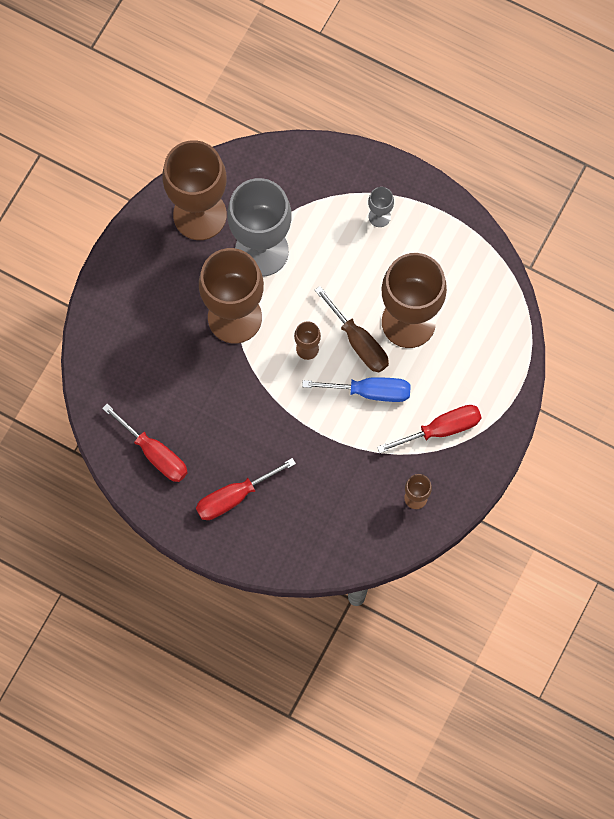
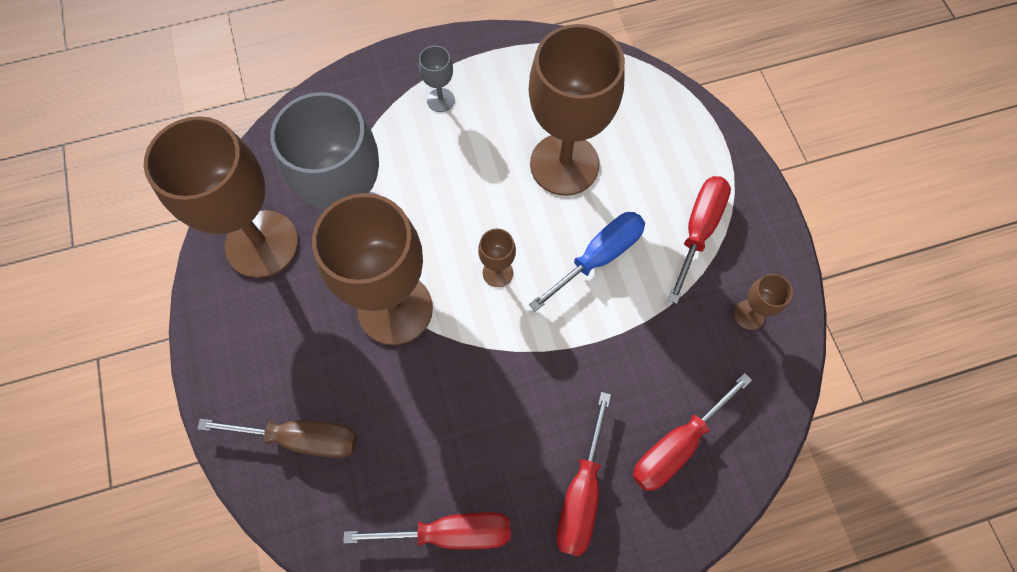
camera: 45 degrees left, 5 degrees down
(304, 521) = (676, 445): none -> red screwdriver
(358, 342) = (539, 222): brown screwdriver -> brown screwdriver (302, 438)

